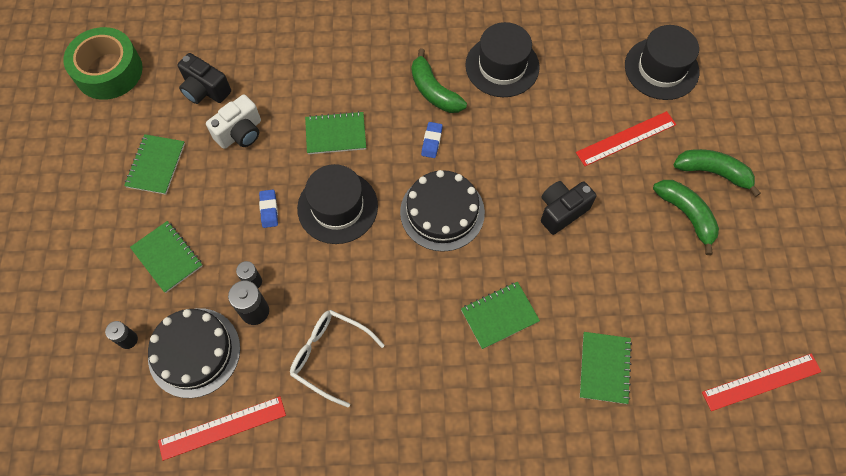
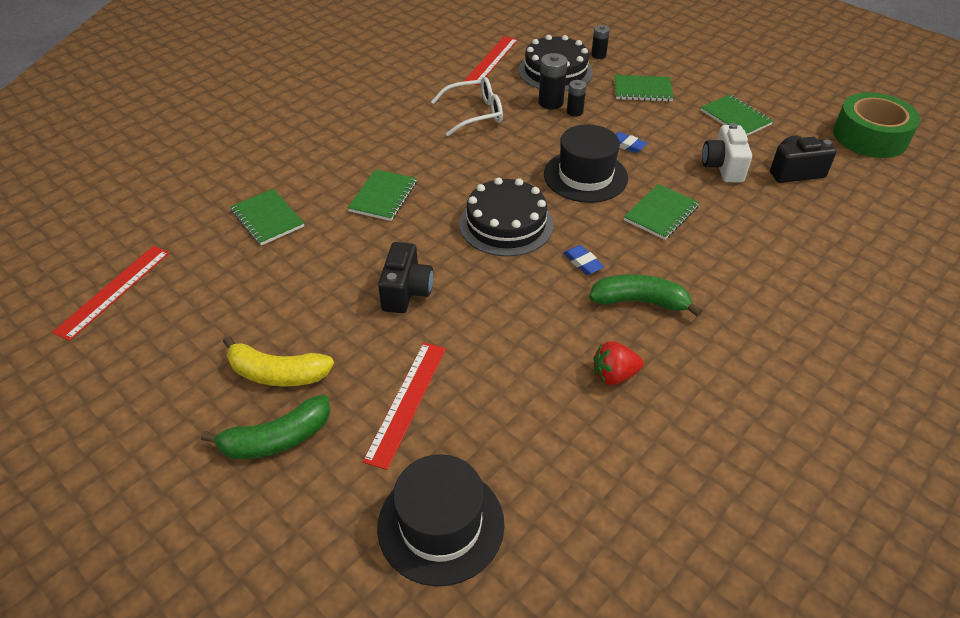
camera: 135 degrees right, 20 degrees down
(502, 66) = (614, 375): black hat -> red strawberry
(686, 215) = (277, 374): green banana -> yellow banana

